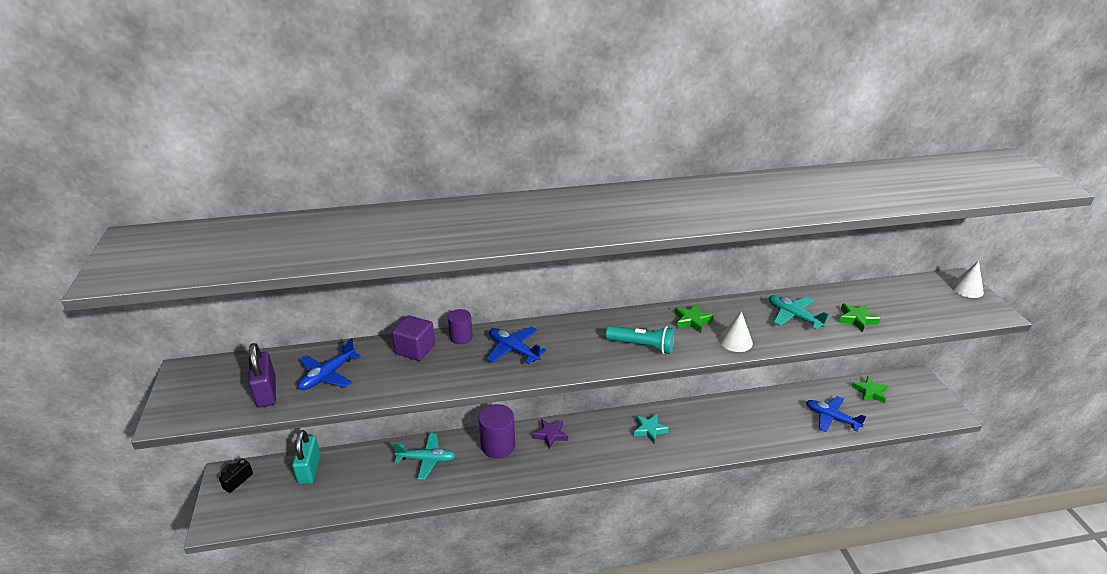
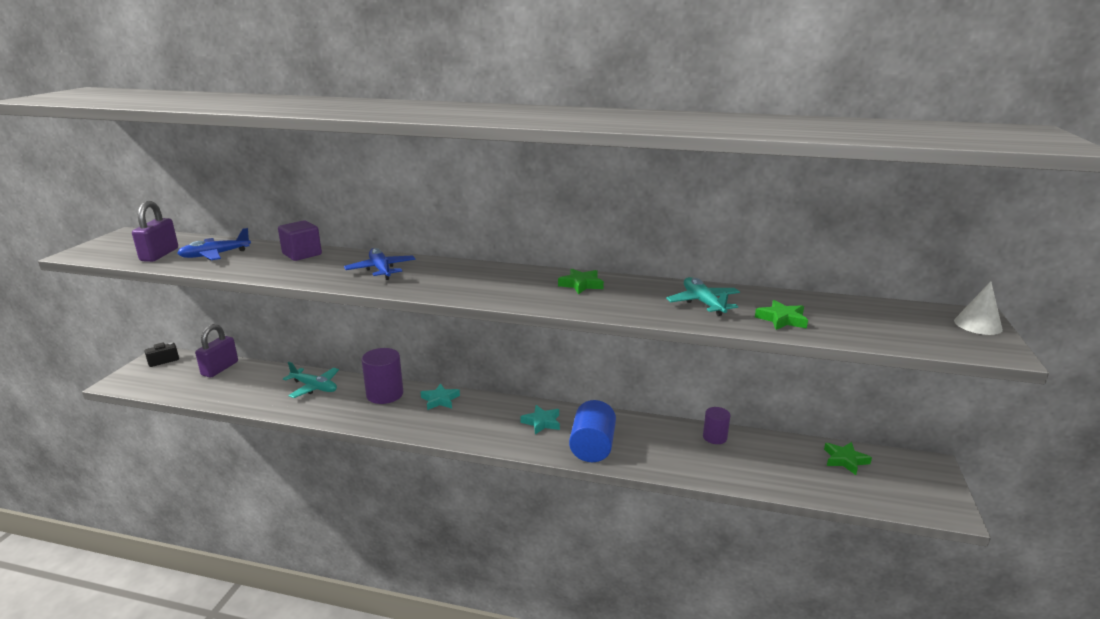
camera: 25 degrees right, 10 degrees down
(309, 469) = (220, 368): turquoise padlock -> purple padlock
(461, 337) = (349, 254): purple cylinder -> purple cylinder (715, 437)
(550, 435) = (440, 400): purple star -> turquoise star
(642, 346) = (503, 291): turquoise flashlight -> none
(704, 441) = (592, 447): none -> blue cylinder
(735, 341) = (608, 306): white cone -> none
(831, 418) = (768, 470): blue plane -> none

